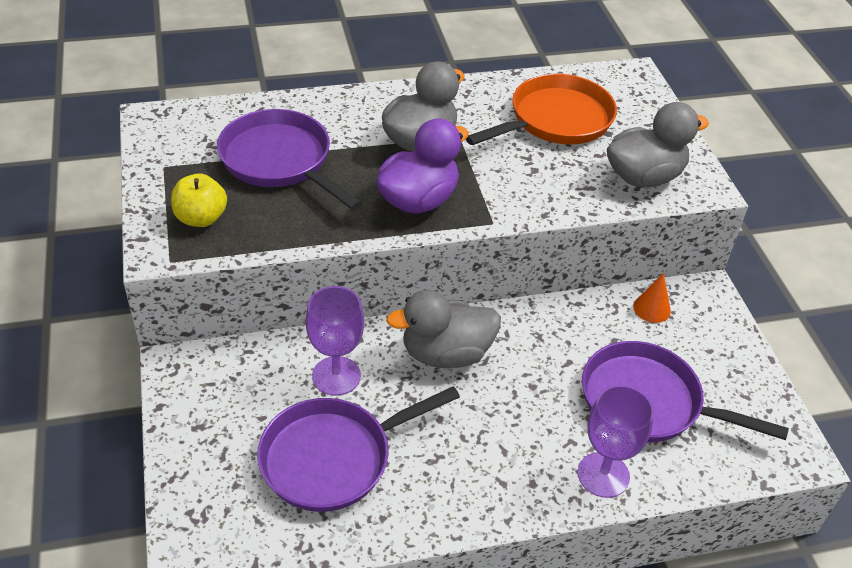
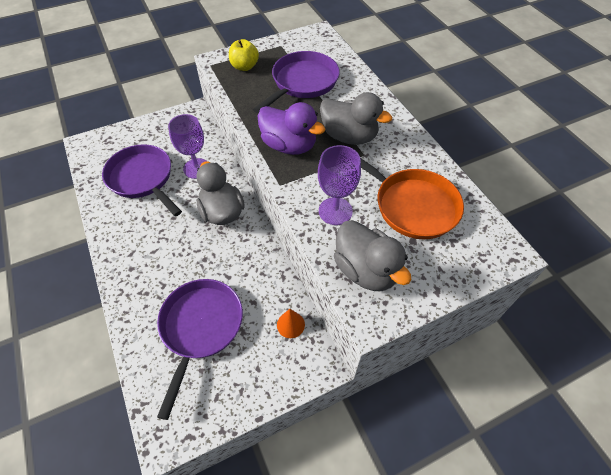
camera: 80 degrees right, 10 degrees up
(603, 475) = (138, 305): purple goblet -> purple goblet (335, 211)

